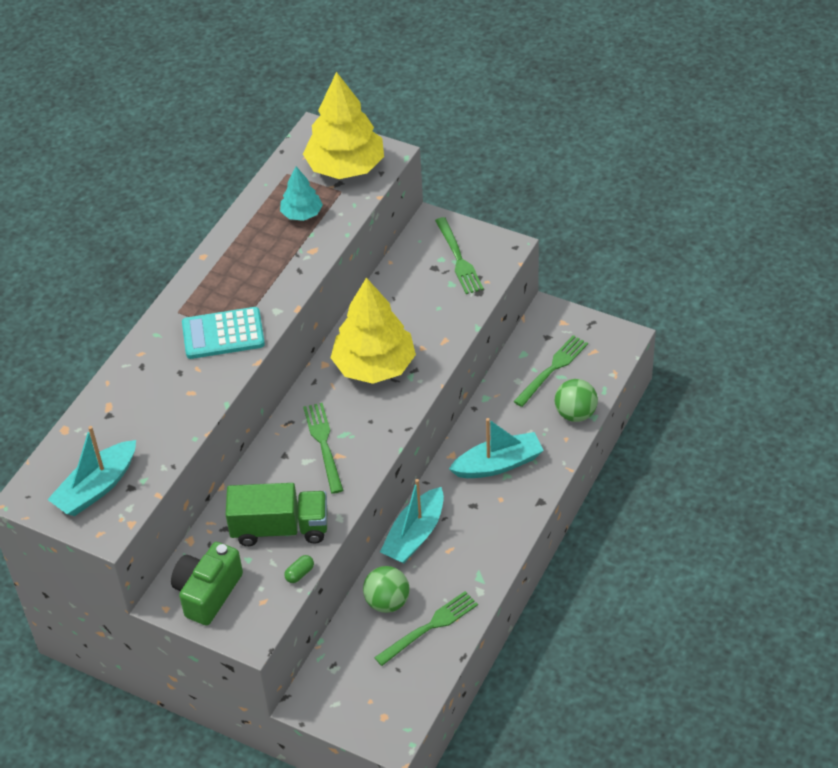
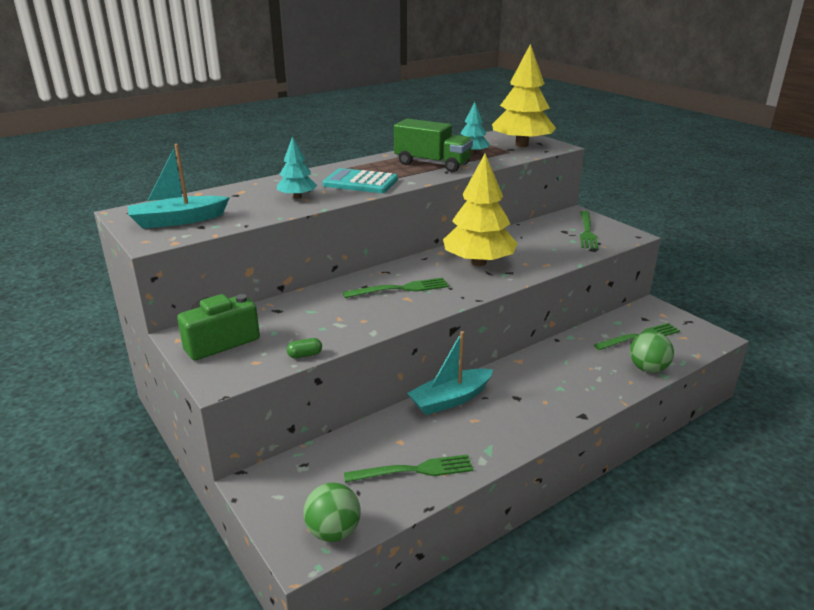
camera: 25 degrees right, 20 degrees down
(179, 392) = (297, 197): none -> turquoise tree
(280, 528) = (318, 323): green truck -> green truck (432, 164)
(323, 443) = (401, 289): green fork -> green fork turned 60 degrees clockwise
(387, 602) = (390, 436): green ball -> green ball (333, 532)
(498, 464) = (557, 378): turquoise boat -> none

